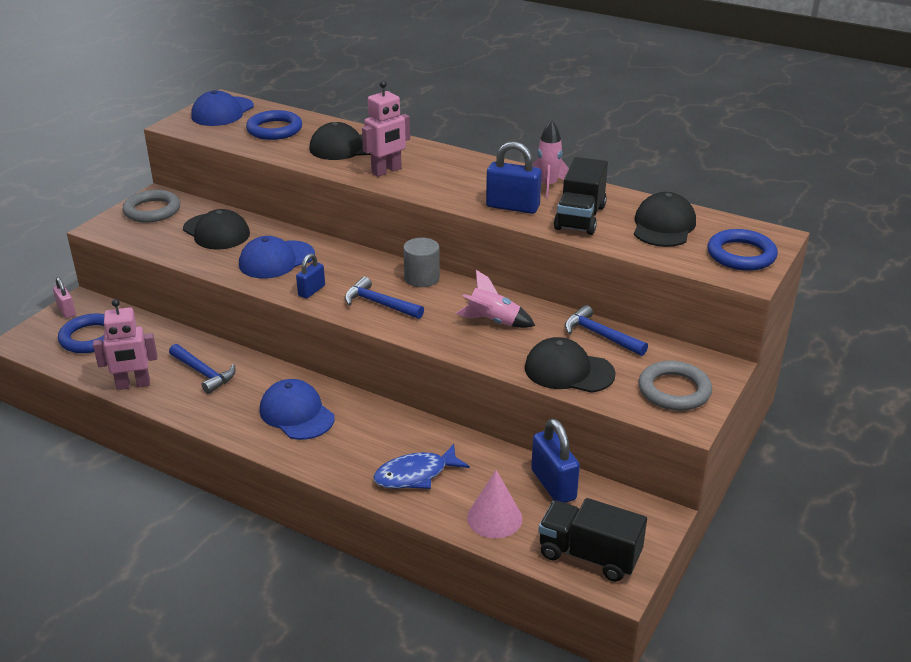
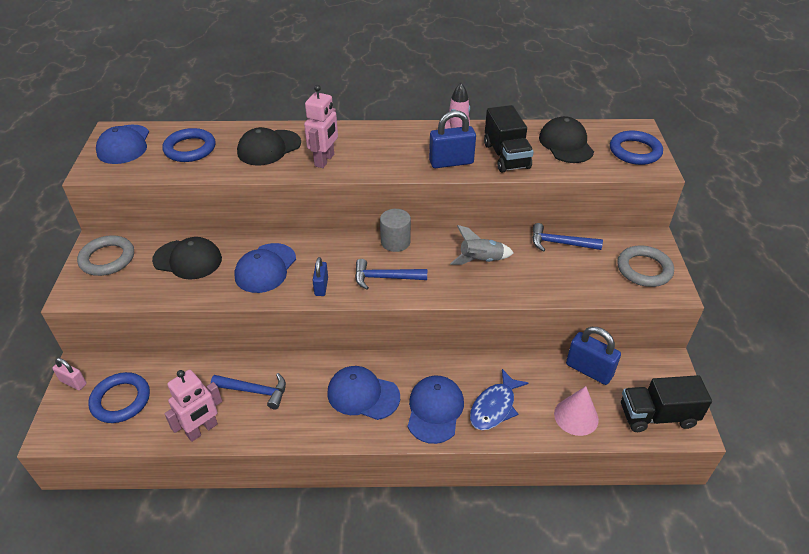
camera: 30 degrees left, 10 degrees up
(353, 453) = (435, 410): none -> blue cap
(493, 321) = (480, 260): pink rocket -> grey rocket
(568, 371) = (567, 282): black cap -> none

